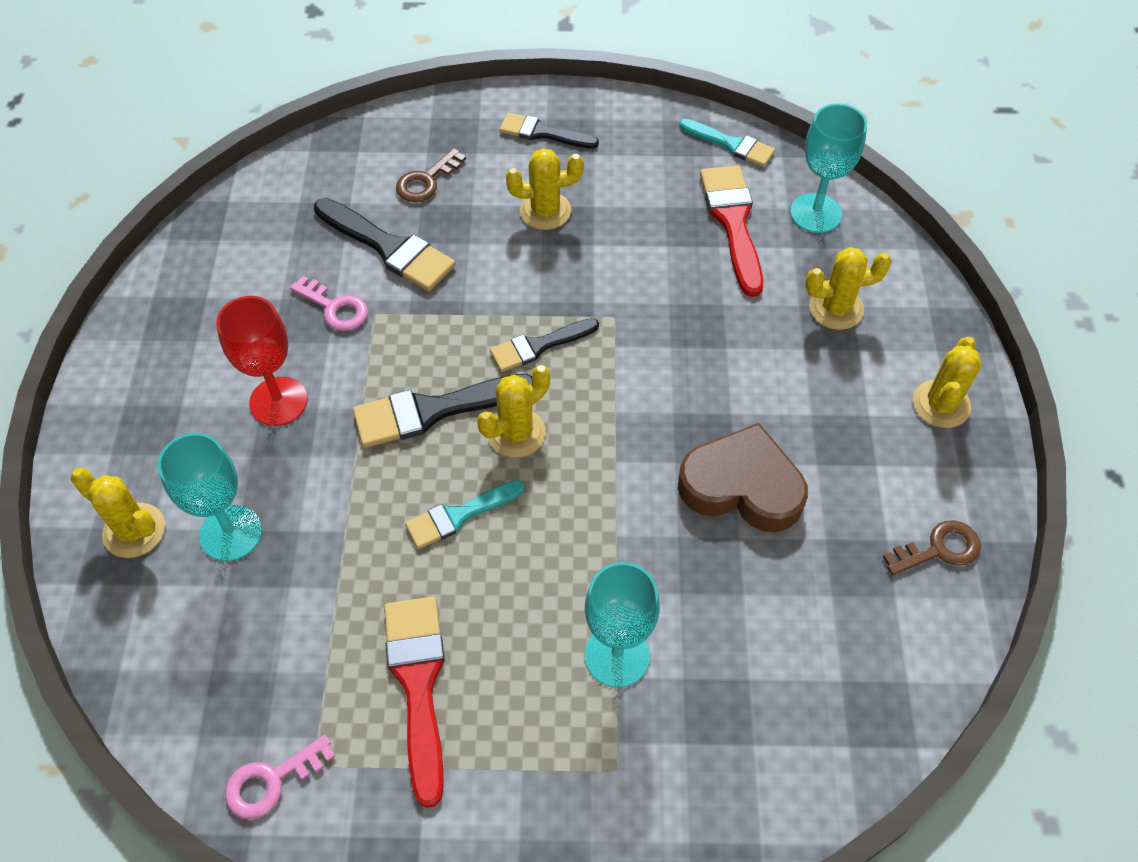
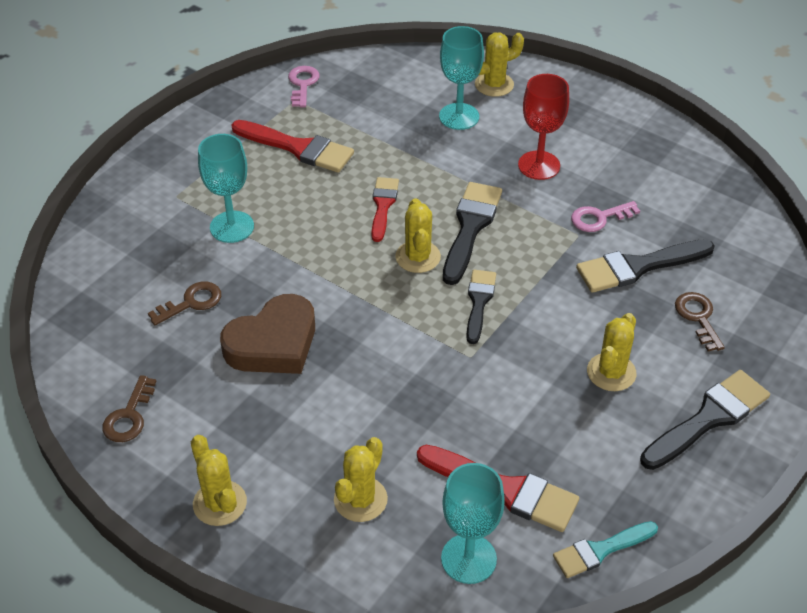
camera: 125 degrees right, 10 degrees down
(459, 515) = (383, 205): turquoise brush -> red brush
(543, 133) = (708, 418): black brush -> black brush, size x1.56
(760, 607) = (191, 302): none -> brown key

